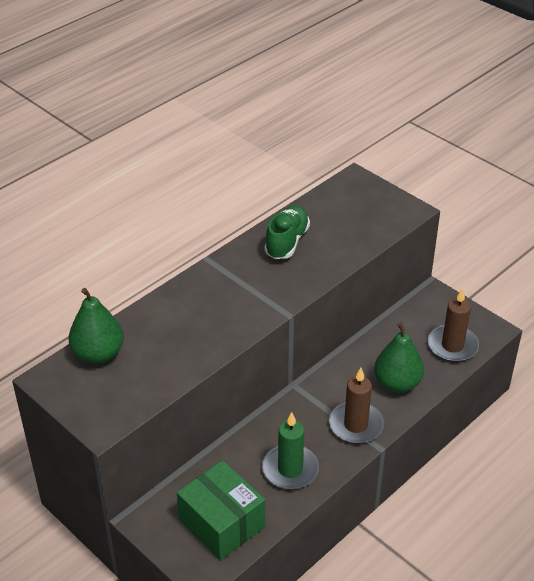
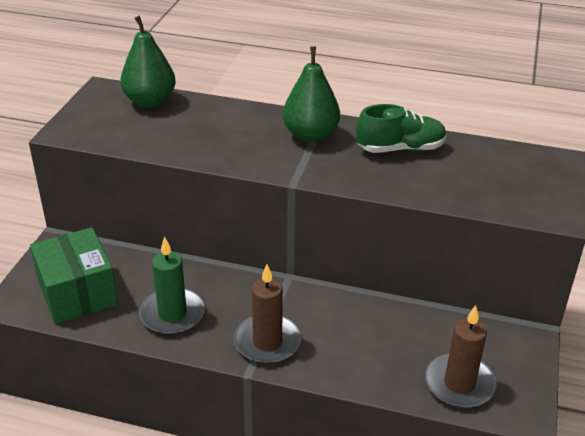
camera: 60 degrees right, 5 degrees down
(222, 523) = (77, 293): green box -> green box turned 45 degrees counterclockwise
(397, 383) = (355, 355): green pear -> green pear (310, 135)

